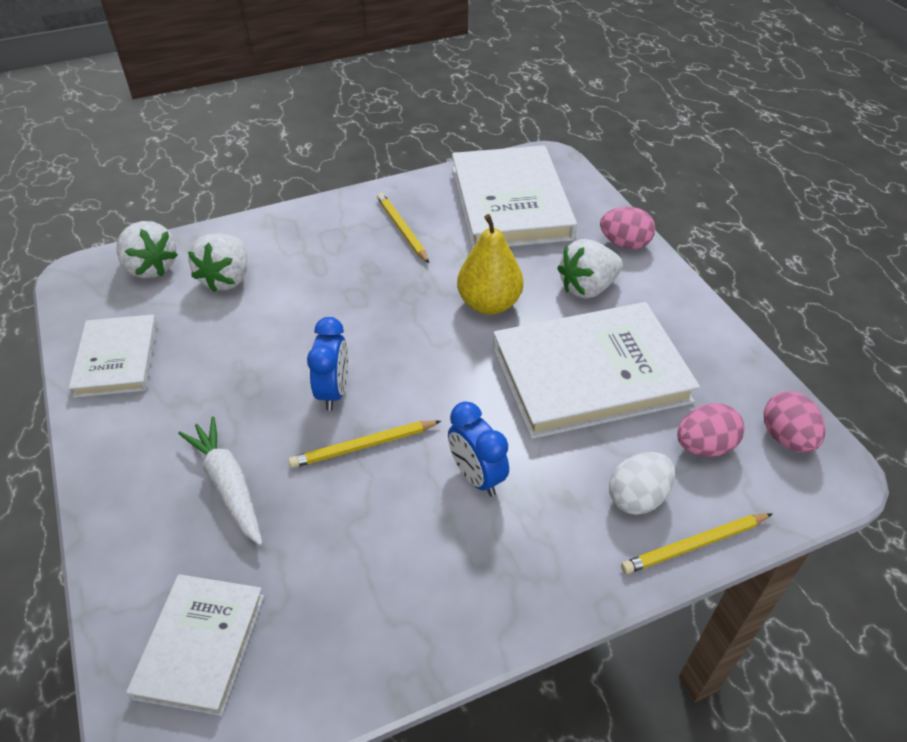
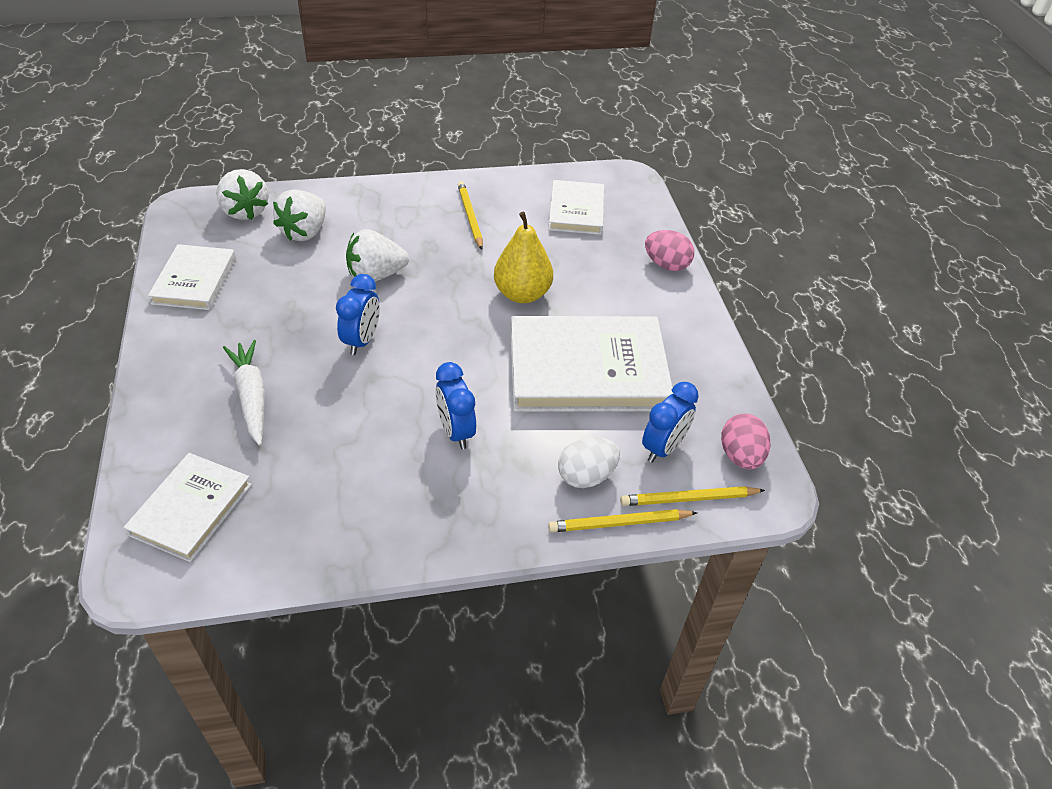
camera: 10 degrees right, 0 degrees up
(364, 446) = (371, 389): yellow pencil -> yellow pencil (689, 499)
(510, 203) = (576, 211): white book -> white book, size x0.57
(587, 288) = (616, 297): white strawberry -> white strawberry (376, 275)
(704, 446) = (663, 448): pink egg -> blue clock

